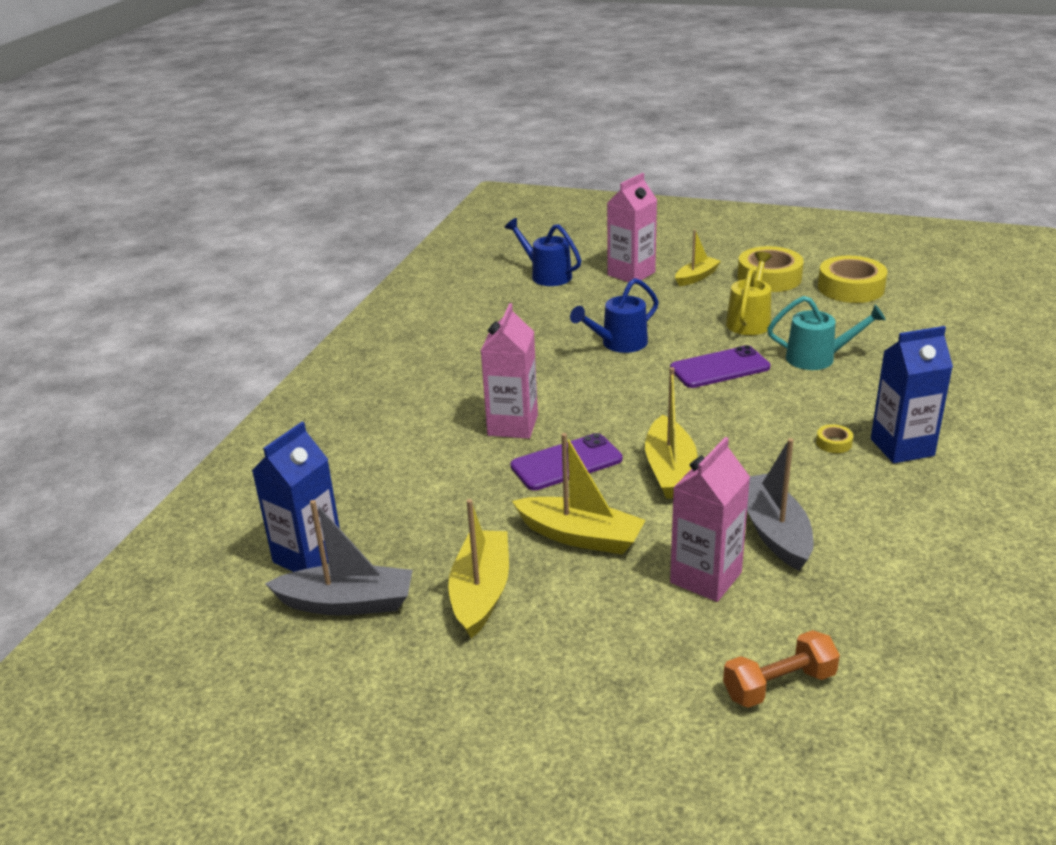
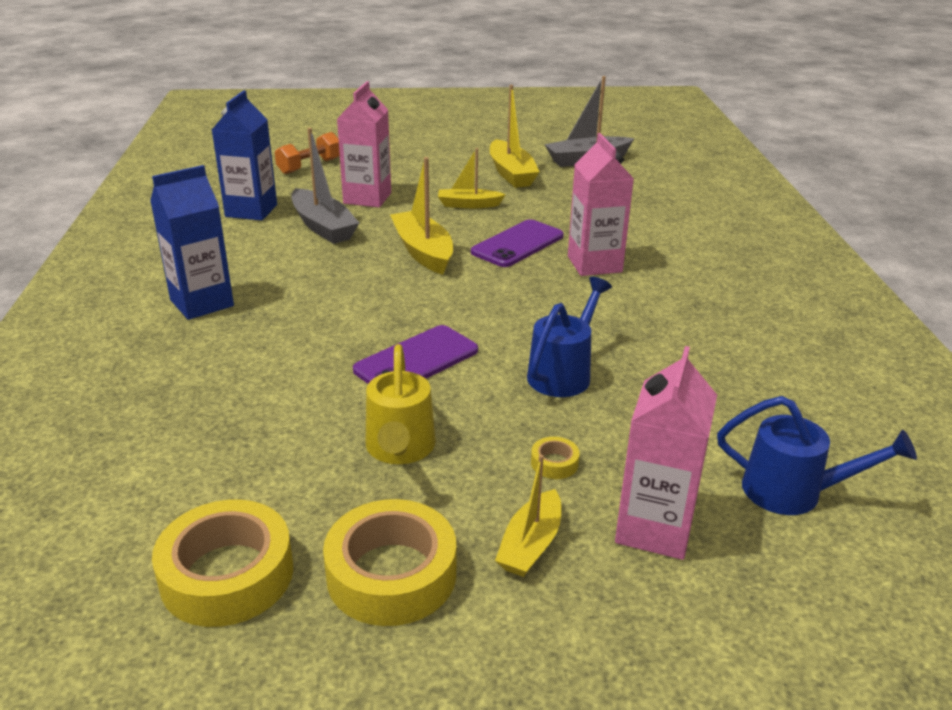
camera: 155 degrees right, 0 degrees up
(308, 556) = (641, 172): blue carton -> blue carton (251, 211)
(580, 536) = (468, 205): yellow boat -> yellow boat, size x0.64
(818, 358) = (289, 397): turquoise watering can -> none
(834, 443) = (272, 296): yellow tape -> yellow tape (554, 463)

